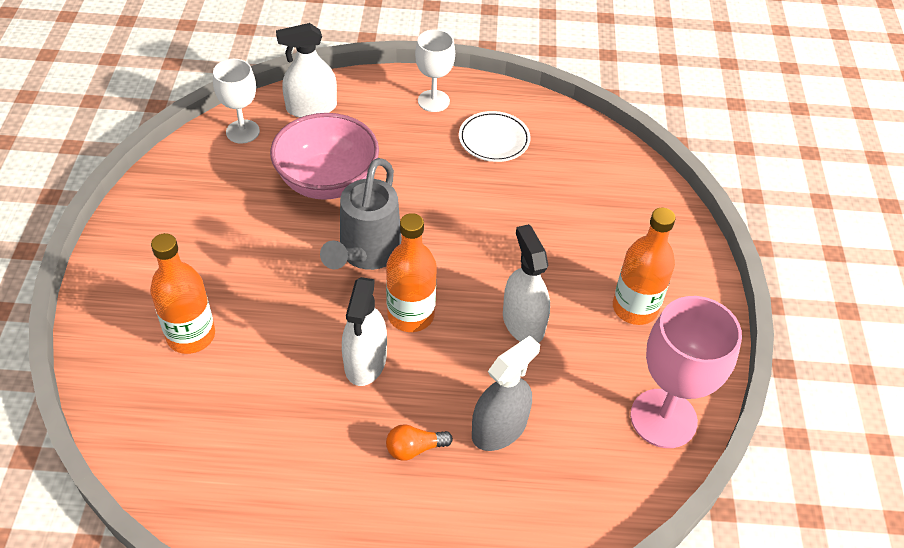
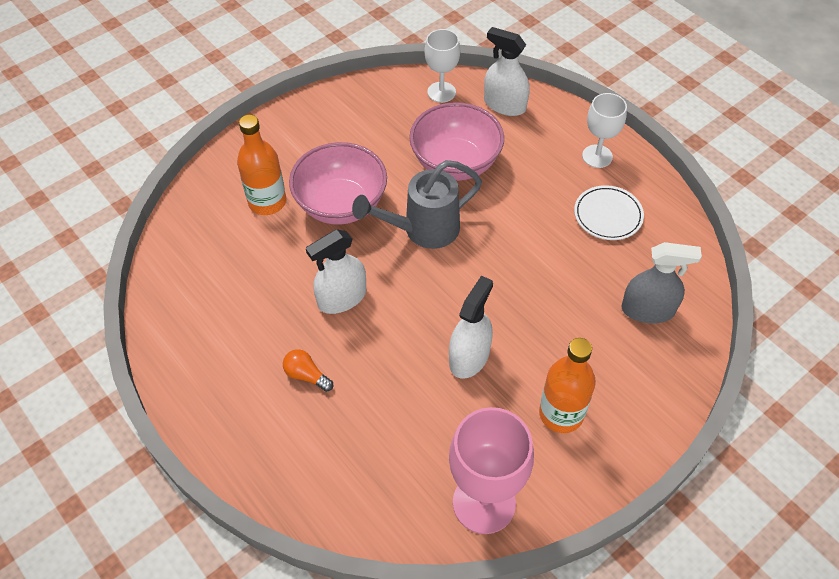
camera: 50 degrees right, 5 degrees up
(267, 286) = (341, 205): none -> pink bowl
(410, 315) = (403, 292): orange bottle -> none
(499, 428) = (370, 409): grey spray bottle -> grey spray bottle (648, 310)

